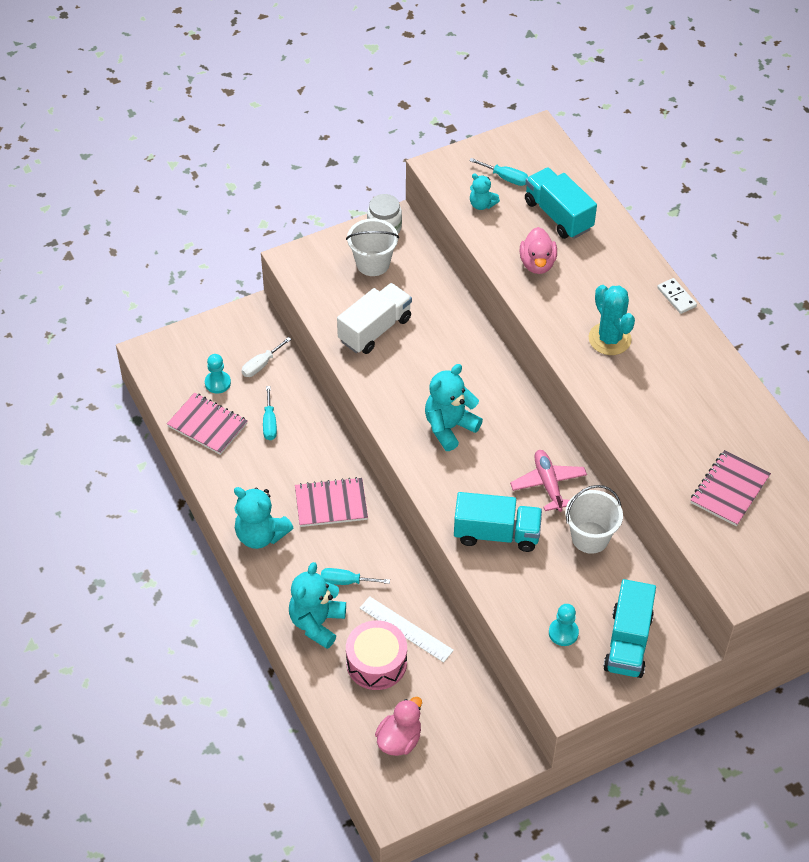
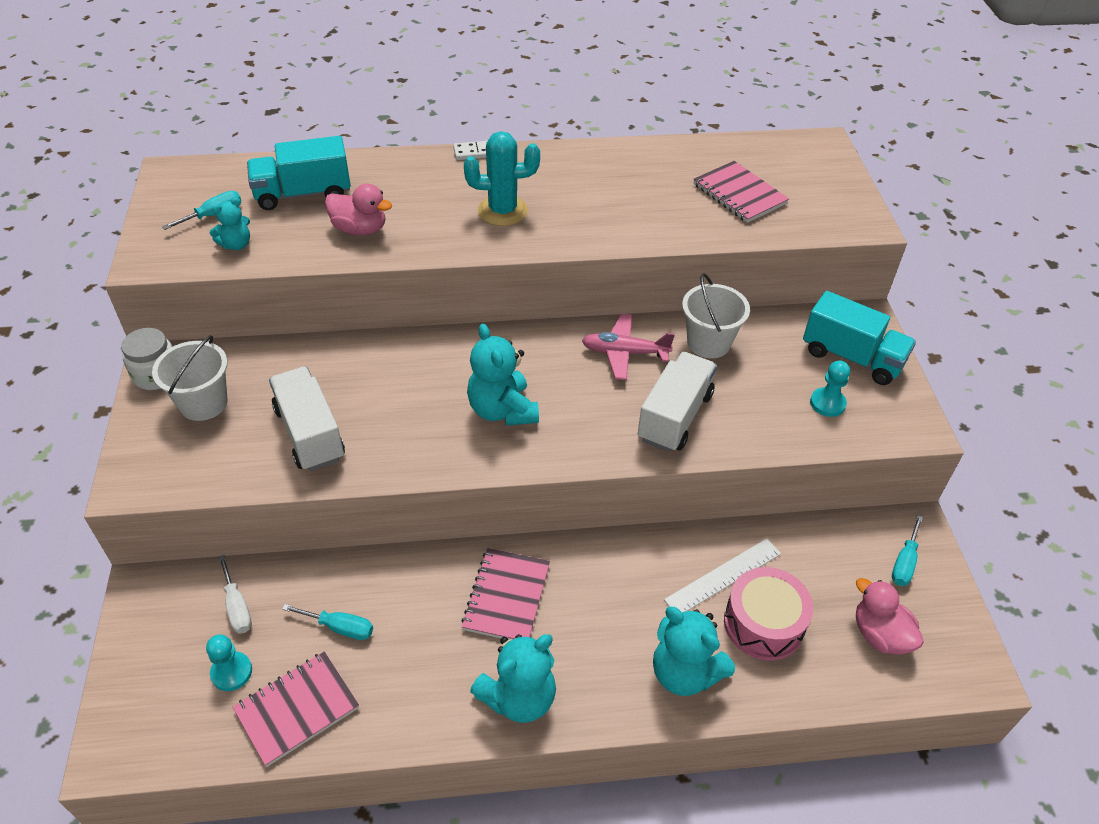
camera: 70 degrees left, 5 degrees down
(346, 581) = (632, 618): turquoise screwdriver -> turquoise screwdriver (904, 562)
(496, 534) = (674, 417): turquoise truck -> white truck

